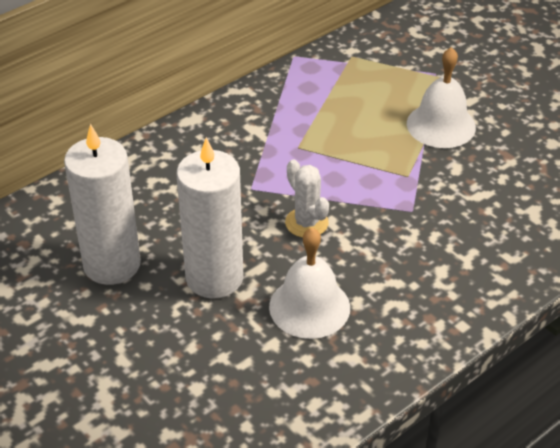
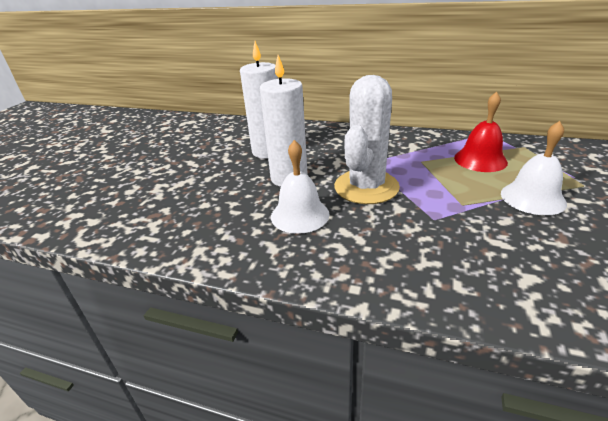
camera: 60 degrees right, 10 degrees down
(306, 223) = (366, 187): white cactus -> white cactus, size x2.08
(343, 104) = (480, 160): none -> red bell

